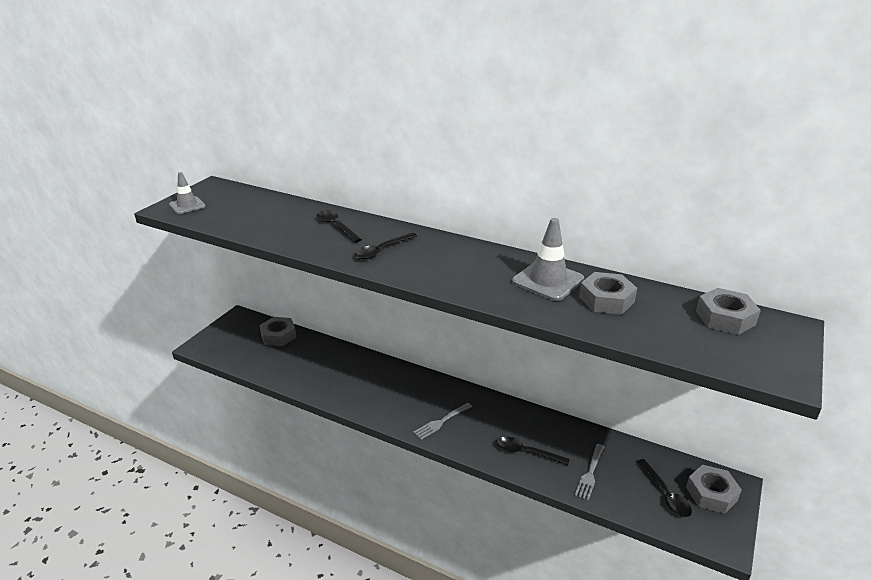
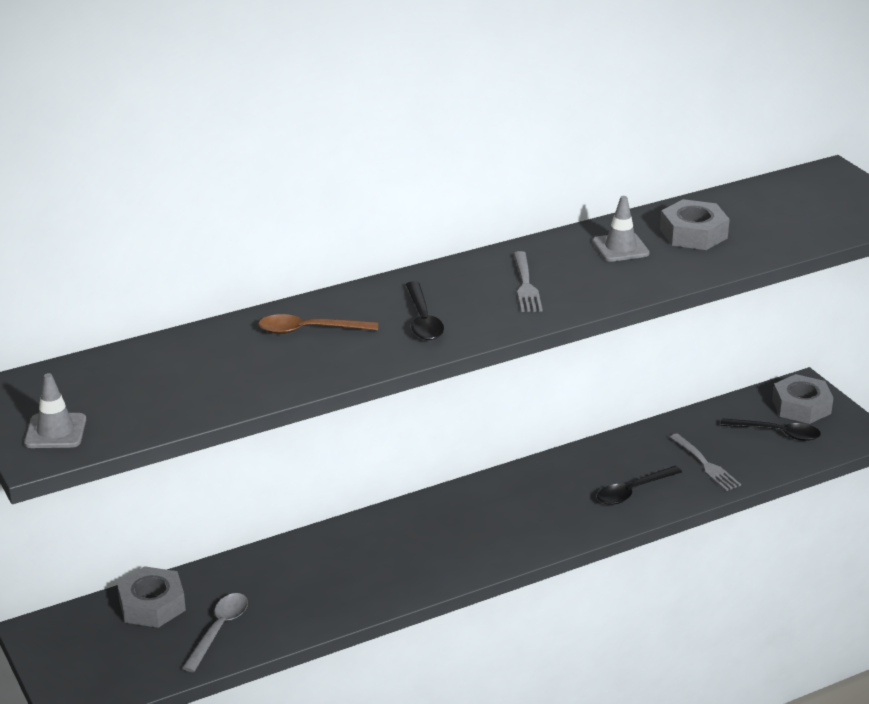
camera: 55 degrees left, 0 degrees up
(275, 362) = (219, 630): none -> grey spoon
(336, 226) = (309, 330): black spoon -> brown spoon
(441, 422) = (517, 530): grey fork -> grey fork (526, 285)
(548, 281) = (620, 248): grey traffic cone -> grey traffic cone, size x0.63
(725, 318) = (788, 193): grey nut -> none

